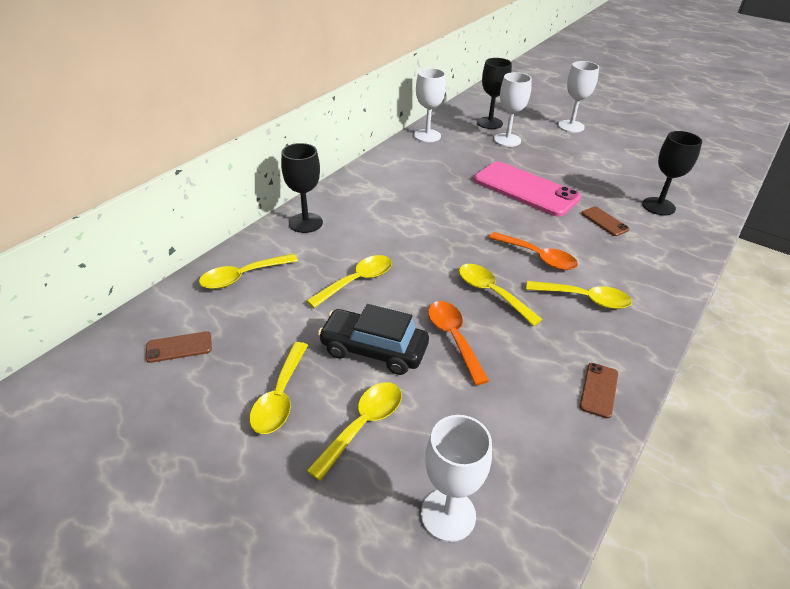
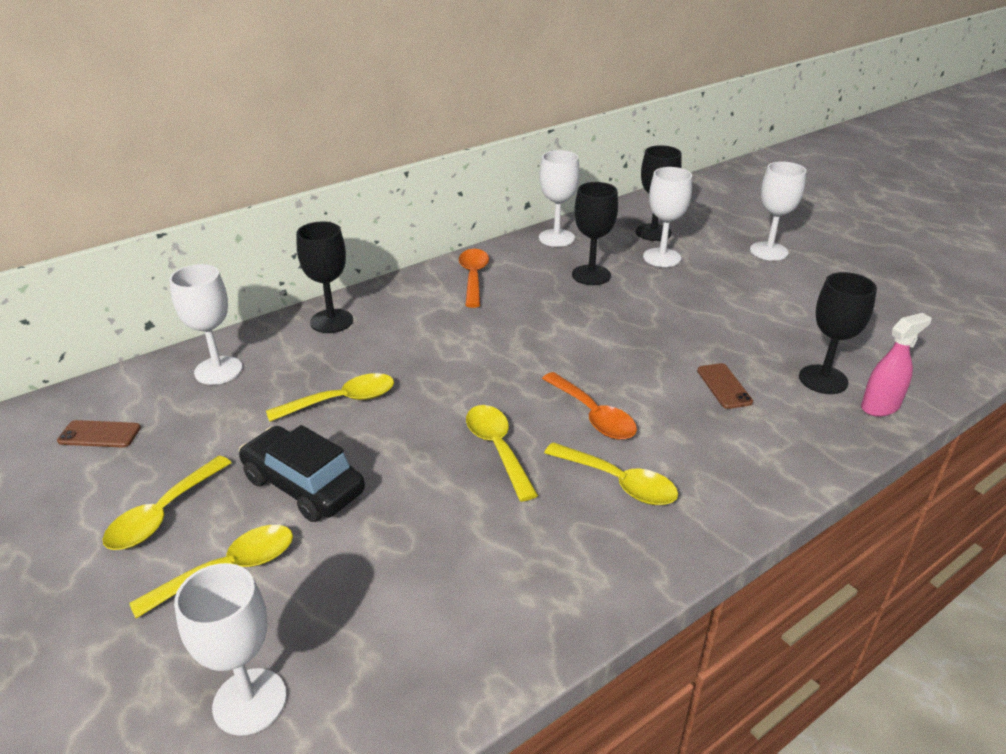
camera: 20 degrees right, 5 degrees down
(242, 277) = (218, 370): yellow spoon -> white goblet
(453, 338) = (408, 493): orange spoon -> orange spoon (473, 277)
(469, 159) = (591, 275): none -> black goblet
(525, 189) = (641, 325): pink phone -> none
(599, 390) = (551, 604): brown phone -> none
(701, 217) = (880, 406): none -> pink spray bottle

